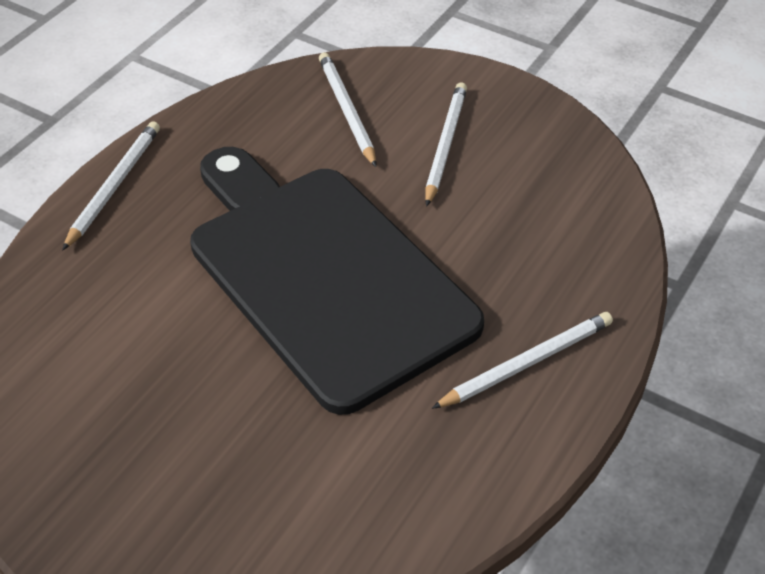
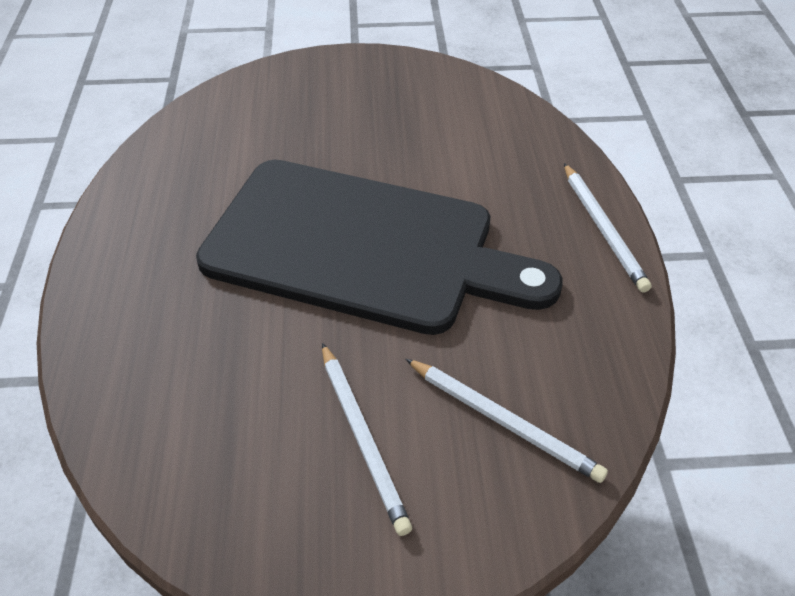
camera: 145 degrees right, 0 degrees up
(526, 363) = (148, 262): white pencil -> none

